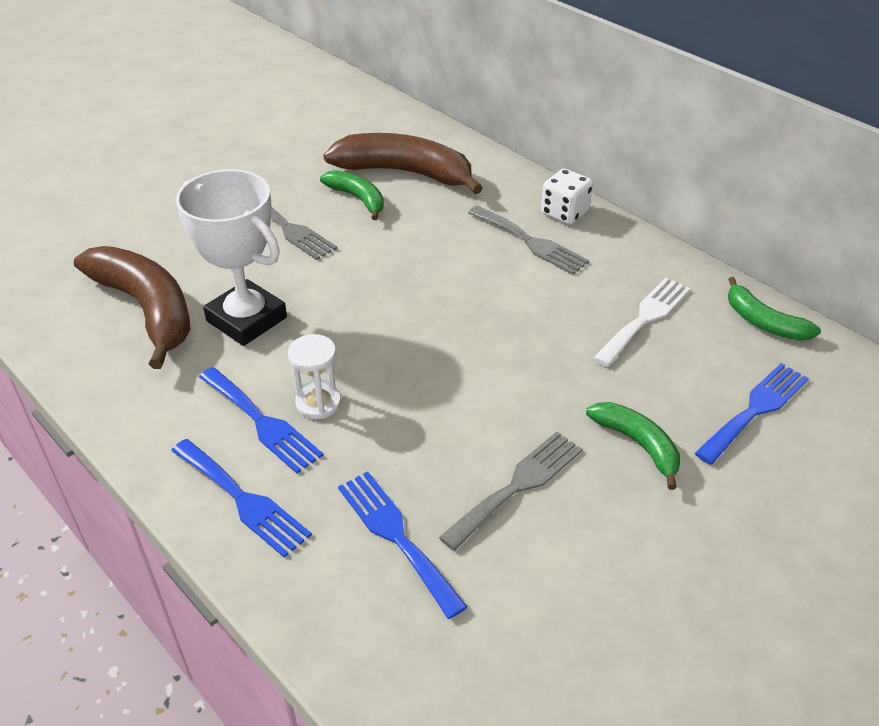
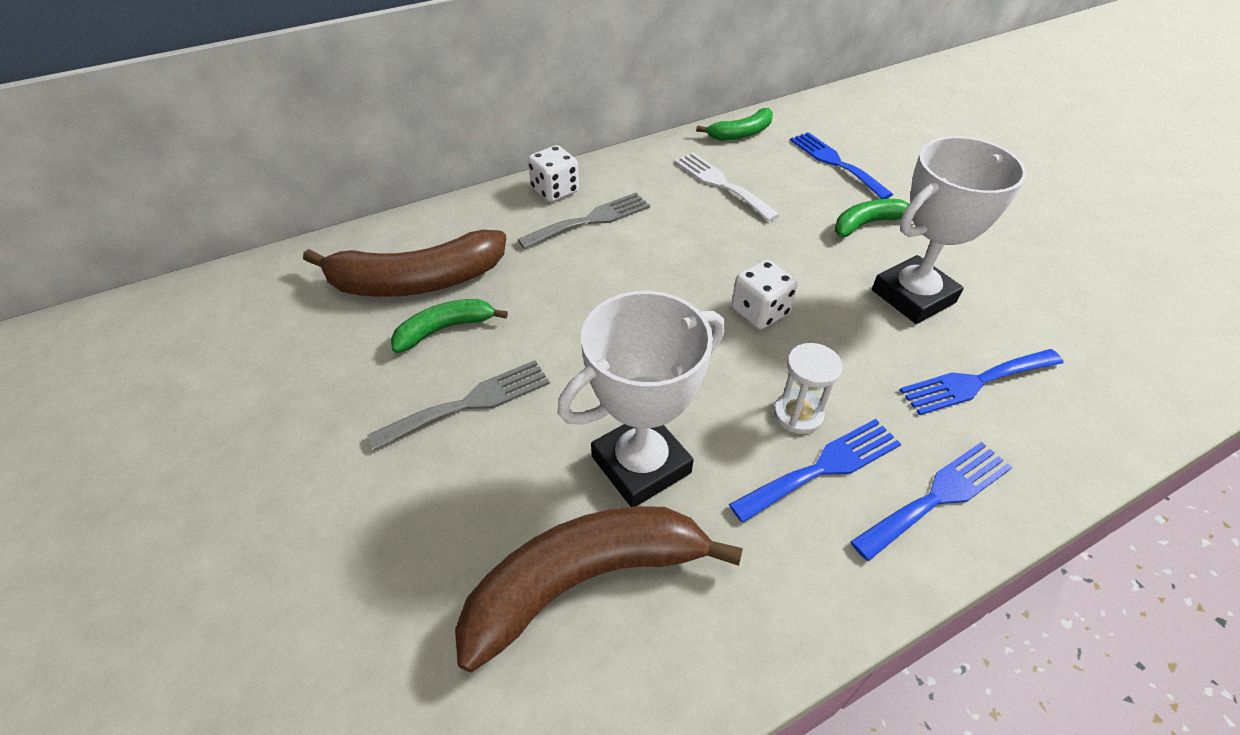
camera: 75 degrees left, 5 degrees up
(405, 173) = (416, 281): brown banana -> brown banana turned 135 degrees counterclockwise
(444, 367) = (760, 311): none -> white dice
(517, 486) = (913, 296): grey fork -> white trophy

